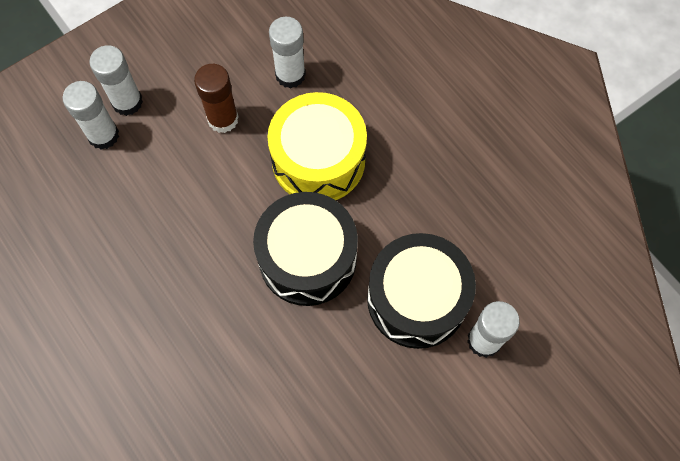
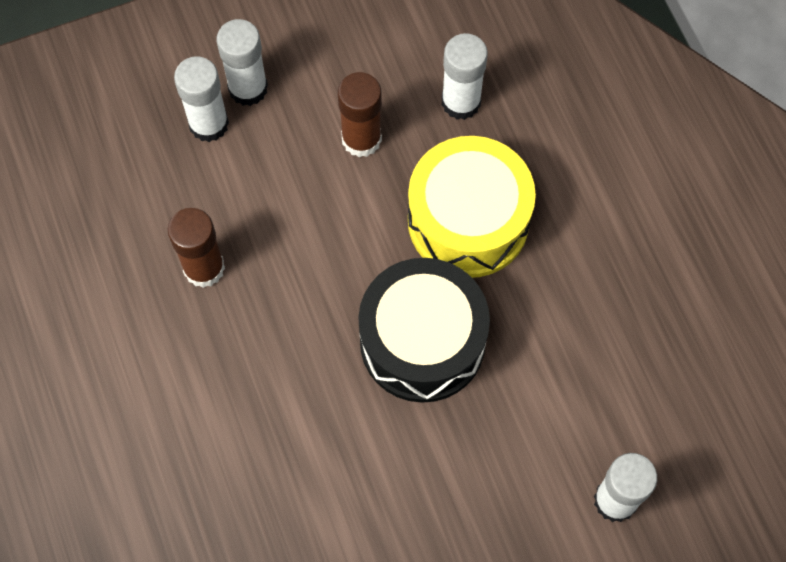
camera: 15 degrees right, 0 degrees up
(125, 244) = (204, 268): none -> brown glue stick
(417, 299) = (545, 427): black drum -> none

